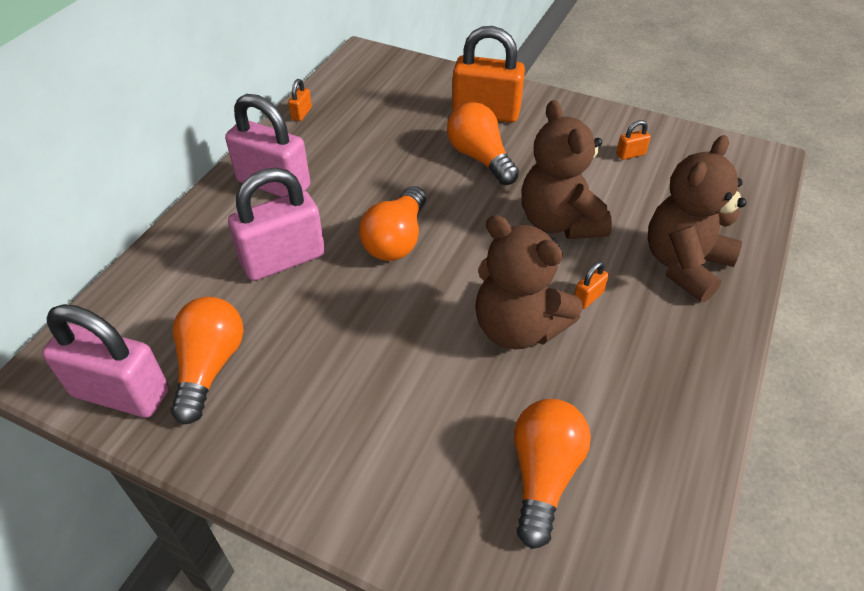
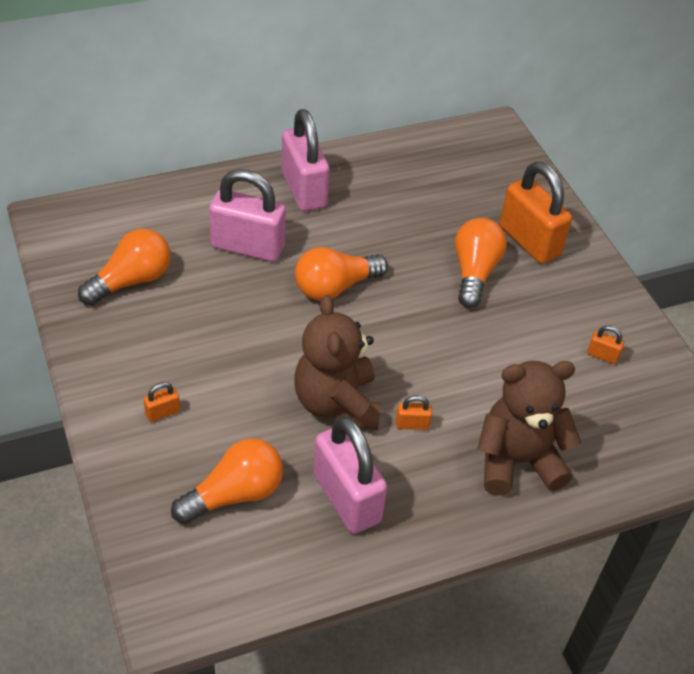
camera: 40 degrees right, 0 degrees up
(121, 393) = (71, 259): pink padlock -> pink padlock (346, 498)
(301, 113) = (387, 148): orange padlock -> orange padlock (162, 412)
(559, 222) = (467, 361): brown teddy bear -> none

